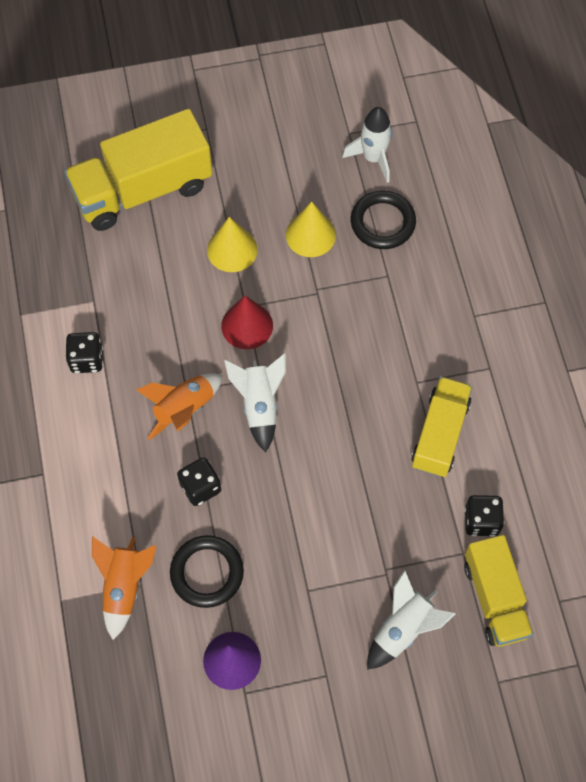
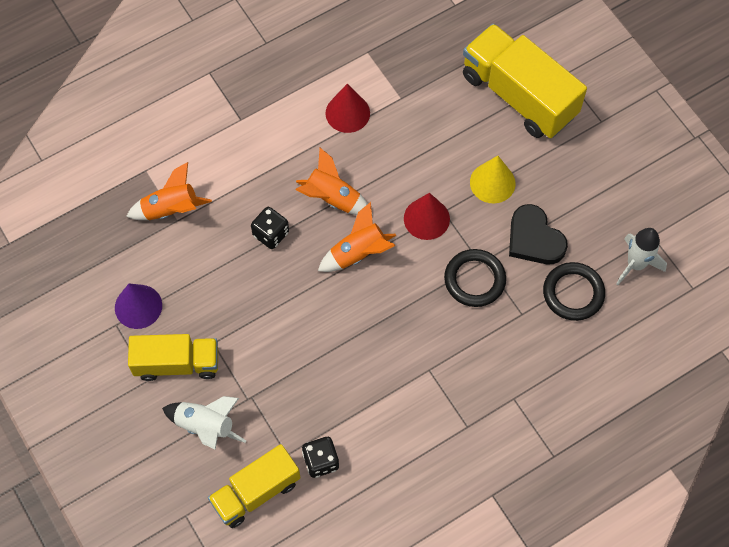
camera: 70 degrees right, 0 degrees up
(87, 359) = (347, 113): black dice -> red cone
(207, 573) = (202, 264): black ring -> black ring (474, 280)
(259, 405) = (358, 253): white rocket -> orange rocket
(310, 235) = (534, 239): yellow cone -> black heart
(440, 434) = (387, 403): yellow truck -> yellow truck (177, 363)

